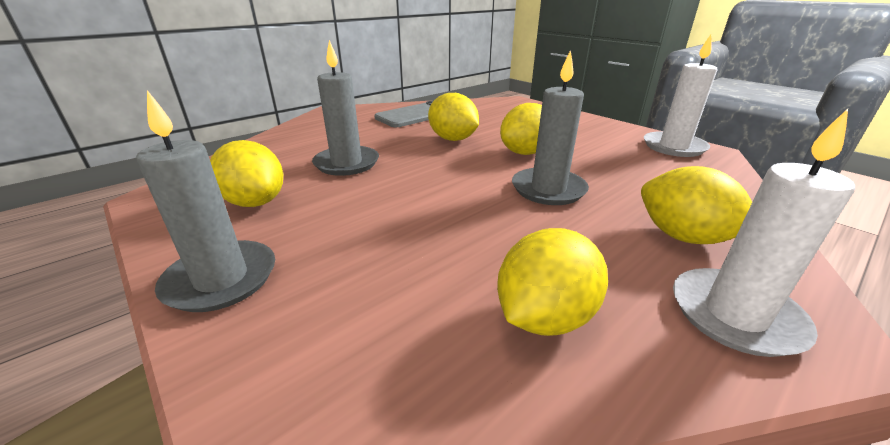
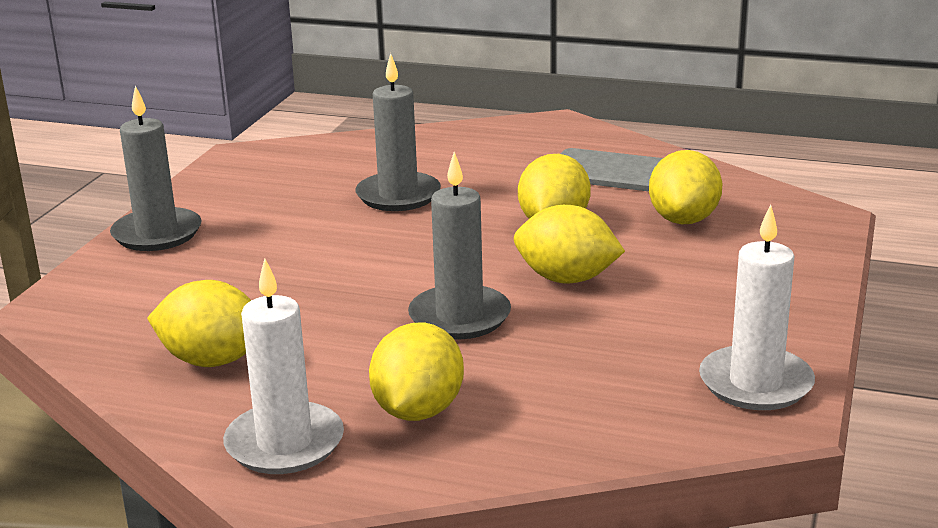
camera: 60 degrees right, 5 degrees down
(255, 202) = (271, 194): yellow lemon -> yellow lemon (683, 220)

